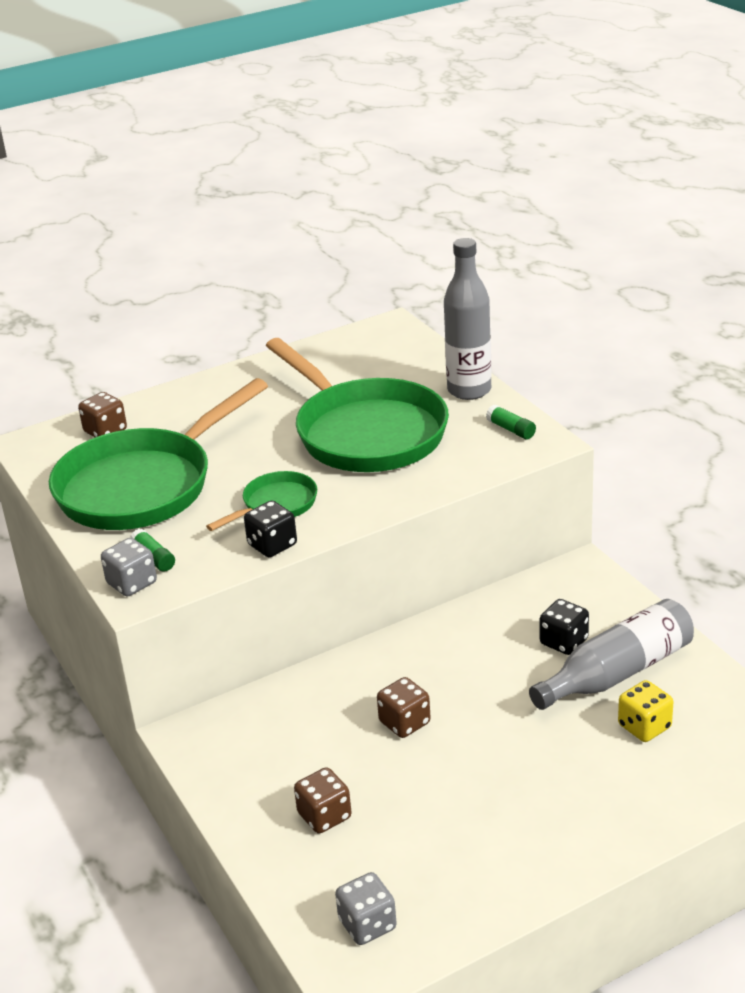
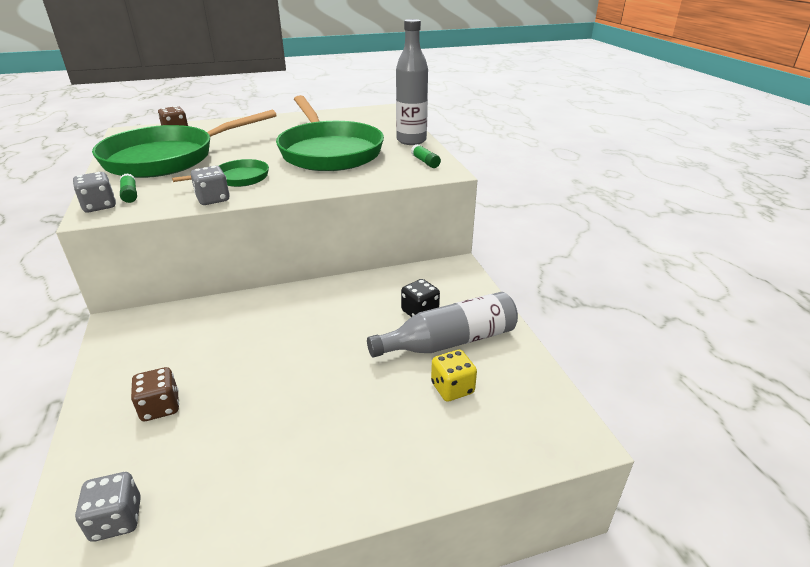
camera: 10 degrees right, 0 degrees up
(272, 545) = (213, 199): black dice -> grey dice
(404, 723) = (271, 347): brown dice -> none

